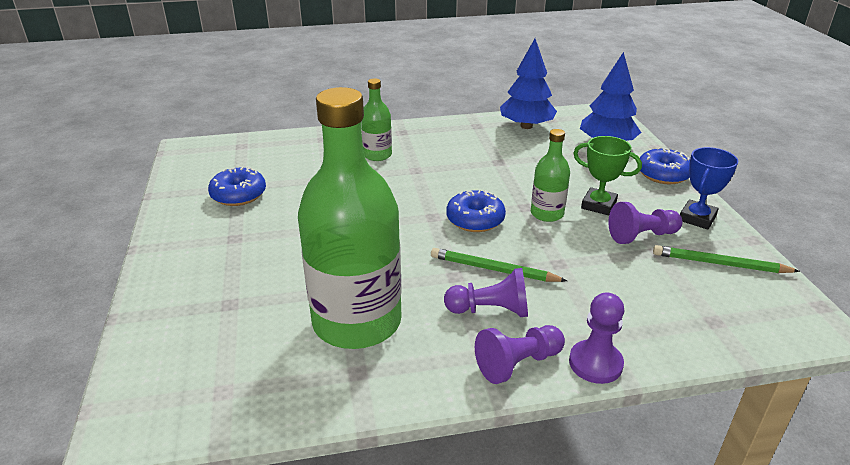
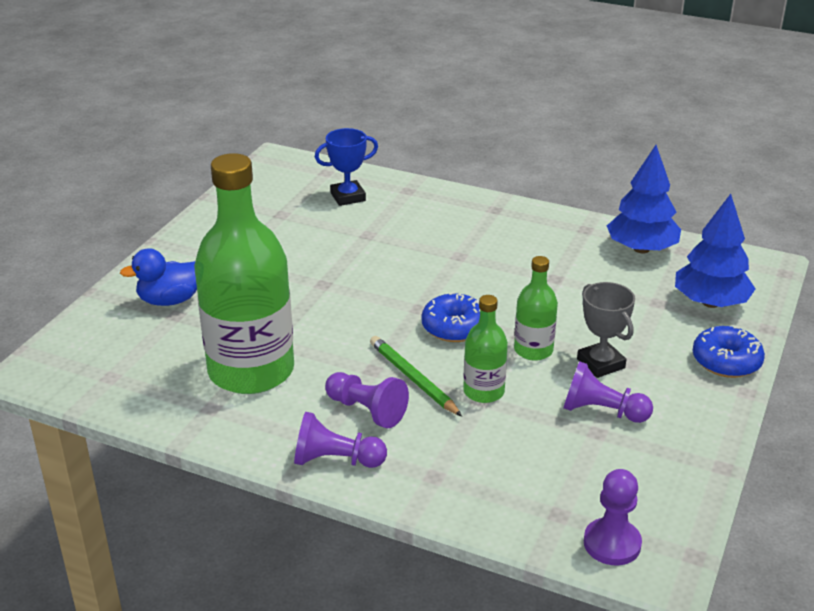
camera: 35 degrees right, 0 degrees up
(210, 293) = (170, 300): none -> blue duck
(238, 195) = (274, 222): blue donut -> none
(377, 155) = (440, 226): green bottle -> green bottle (483, 391)
(595, 363) = (399, 491): purple pawn -> purple pawn (612, 544)
(598, 205) = (600, 363): green trophy -> grey trophy
(697, 218) = (692, 421): blue trophy -> blue trophy (348, 197)
(720, 264) = (646, 472): green pencil -> none

